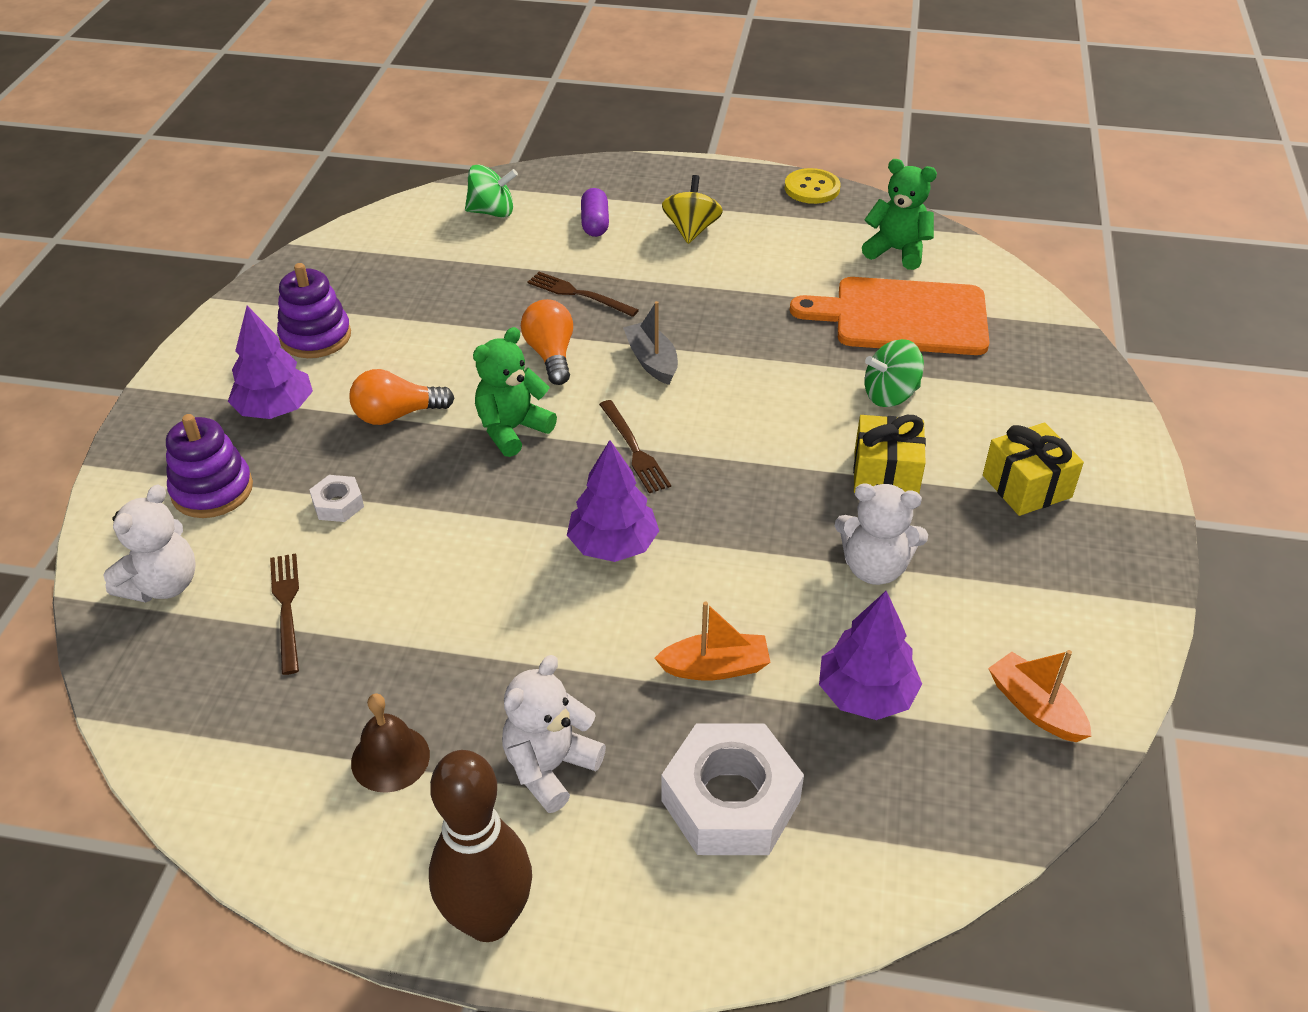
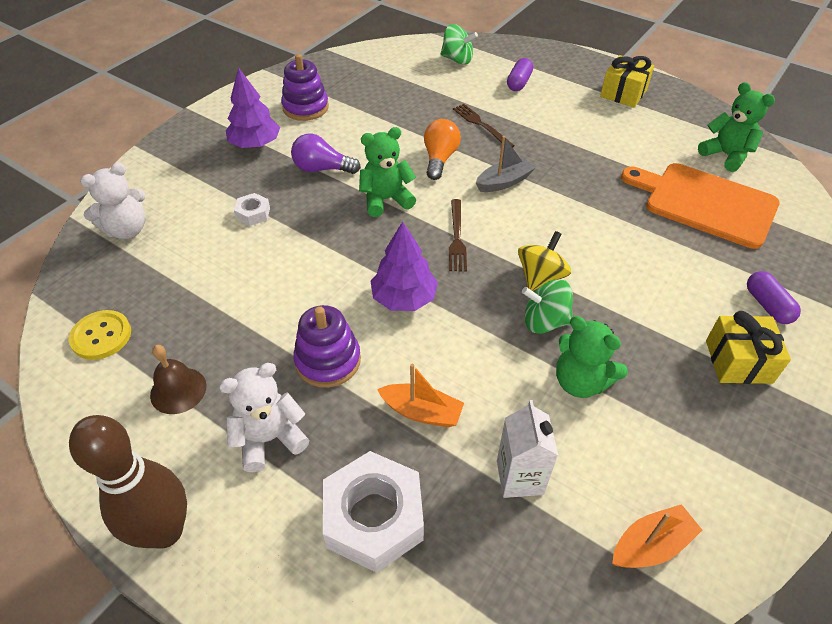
camera: 25 degrees right, 5 degrees up
(212, 490) = (190, 182): purple stacking toy -> purple stacking toy (328, 360)
(287, 608) = (183, 268): brown fork -> none
(397, 415) = (322, 169): orange light bulb -> purple light bulb
(652, 361) = (504, 182): grey boat -> grey boat turned 60 degrees clockwise
(691, 230) = (581, 103): yellow spinning top -> yellow spinning top (540, 277)
(812, 188) = (684, 96): yellow button -> yellow button (101, 336)
(866, 694) = (519, 477): purple tree -> white carton
(874, 567) = (581, 381): white teddy bear -> green teddy bear
(885, 474) = (628, 314): yellow gift -> yellow gift (623, 93)
(890, 395) = (664, 257): green spinning top -> green spinning top (544, 321)
(1026, 414) = (767, 305): none -> purple capsule
(1035, 707) = (651, 545): orange boat -> orange boat turned 75 degrees clockwise

